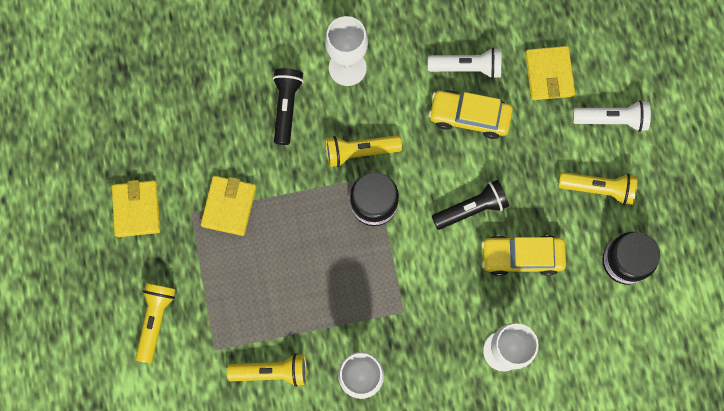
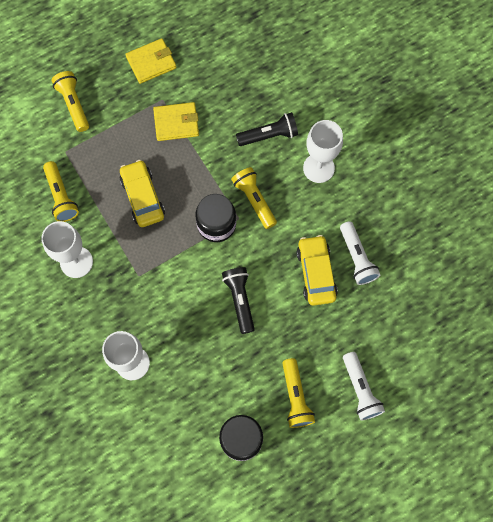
camera: 70 degrees right, 5 degrees down
(156, 320) = (74, 104): yellow flashlight -> yellow flashlight turned 105 degrees counterclockwise
(471, 209) = (240, 300): black flashlight -> black flashlight turned 150 degrees counterclockwise
(521, 256) = (215, 352): yellow car -> yellow car (142, 197)
(549, 74) = (378, 325): yellow wallet -> none

